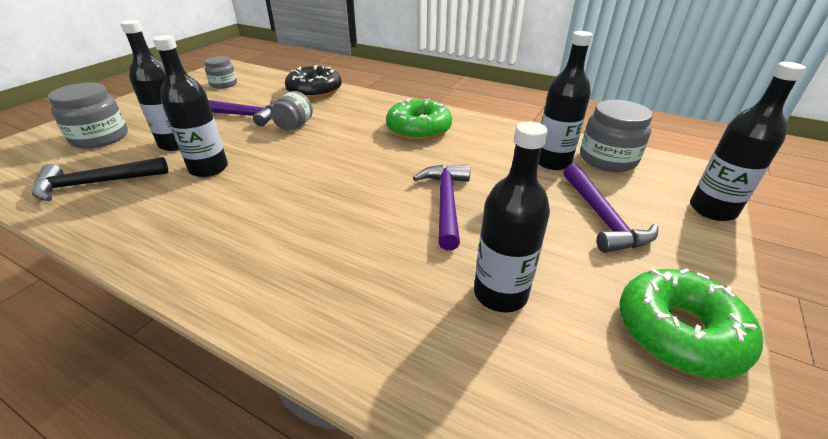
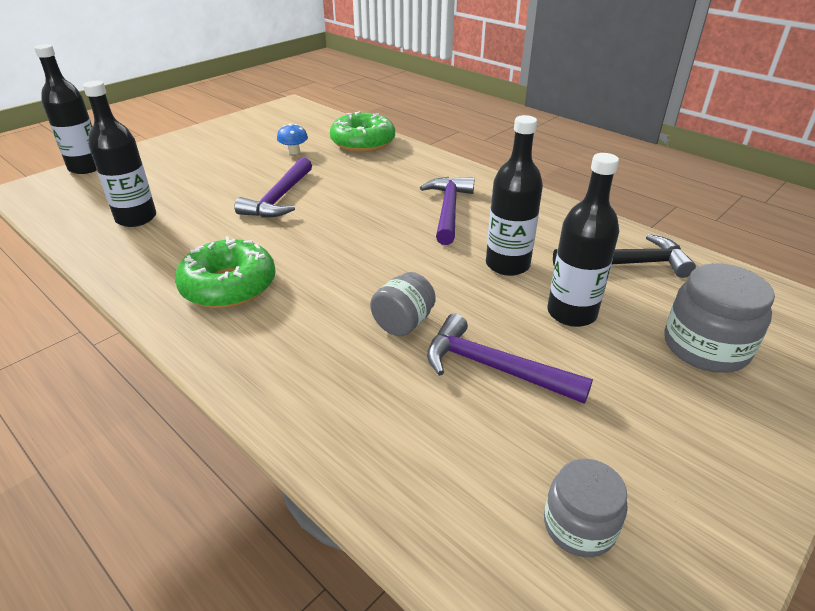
camera: 165 degrees left, 0 degrees up
(314, 91) = (349, 435): black donut -> none
(500, 294) = (294, 151): black bottle -> blue mushroom
(602, 217) = (173, 174): purple hammer -> purple hammer (448, 210)
(607, 159) = (78, 213): grey jar -> none
(678, 332) = (222, 131): green donut -> green donut (363, 142)

